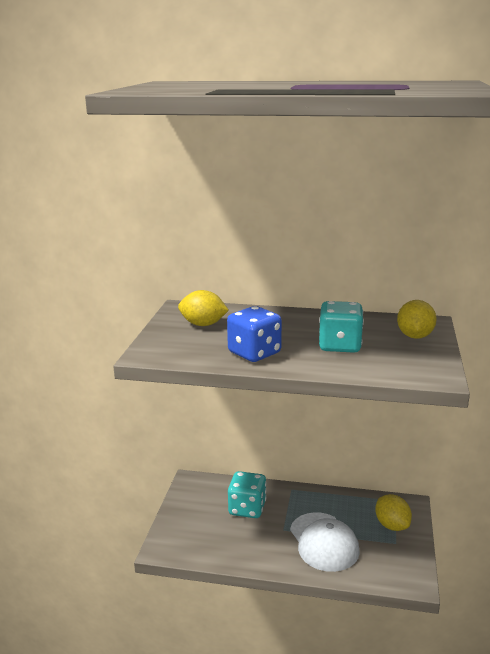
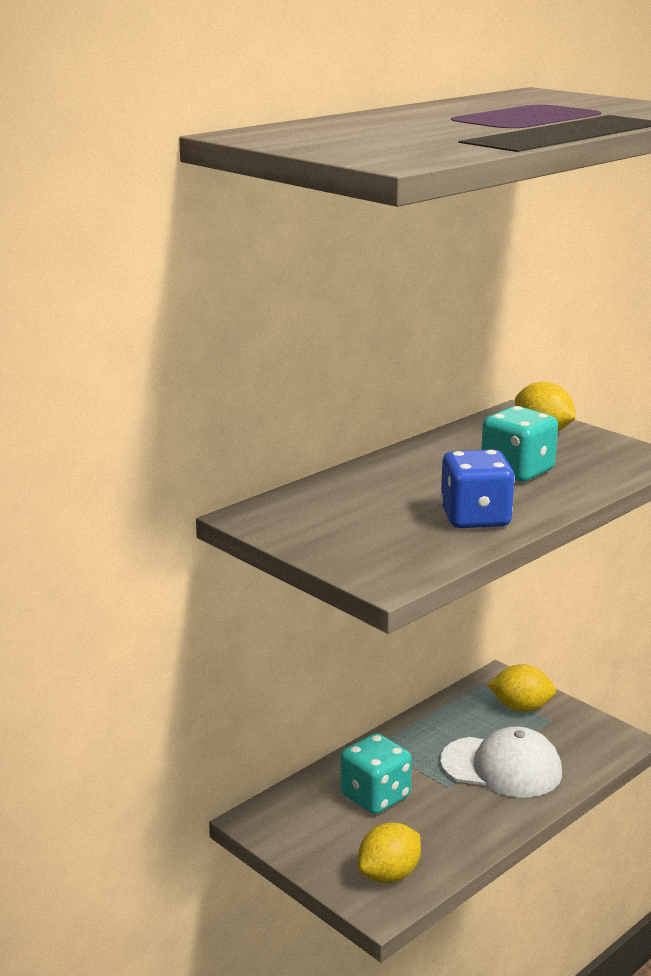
camera: 55 degrees left, 0 degrees up
(203, 324) = (338, 520): yellow lemon -> yellow lemon (389, 875)

